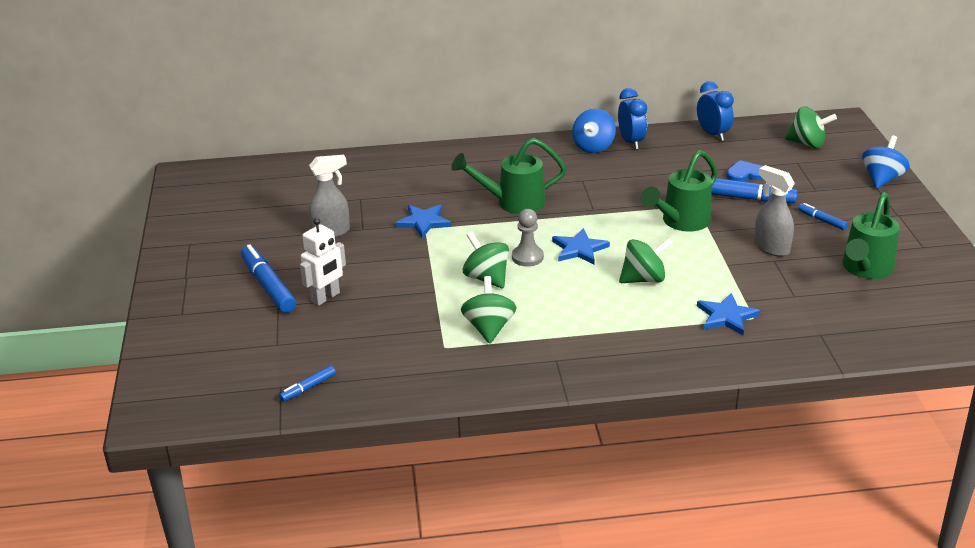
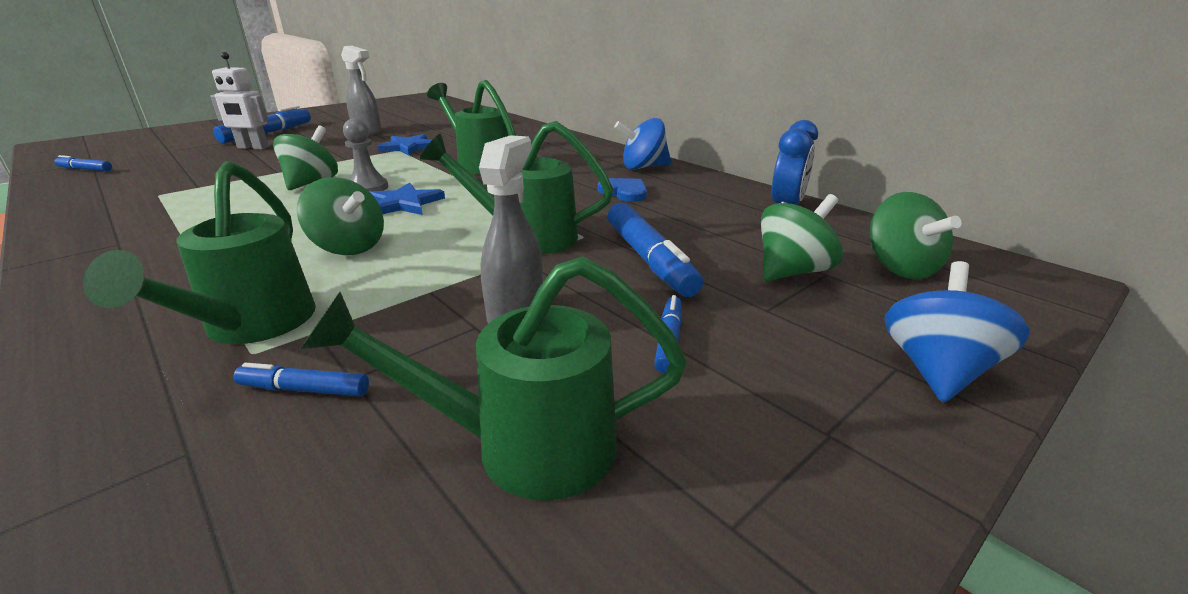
camera: 55 degrees right, 5 degrees down
(489, 328) = (200, 202): green spinning top -> green spinning top (792, 271)
(631, 142) = (684, 178): blue clock -> none
(726, 316) = (251, 327): blue star -> green watering can
(745, 174) = (720, 246): blue heart -> blue heart (624, 192)
(796, 307) = (304, 390): none -> blue marker
(882, 179) = (936, 370): blue spinning top -> blue spinning top turned 60 degrees counterclockwise

